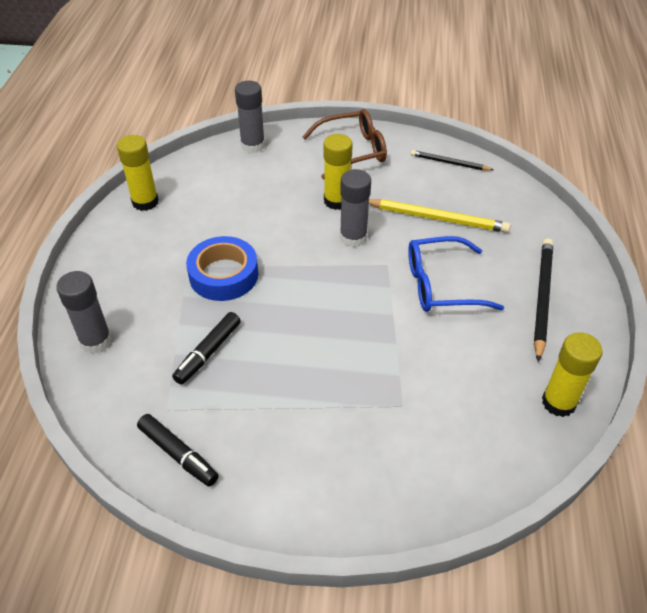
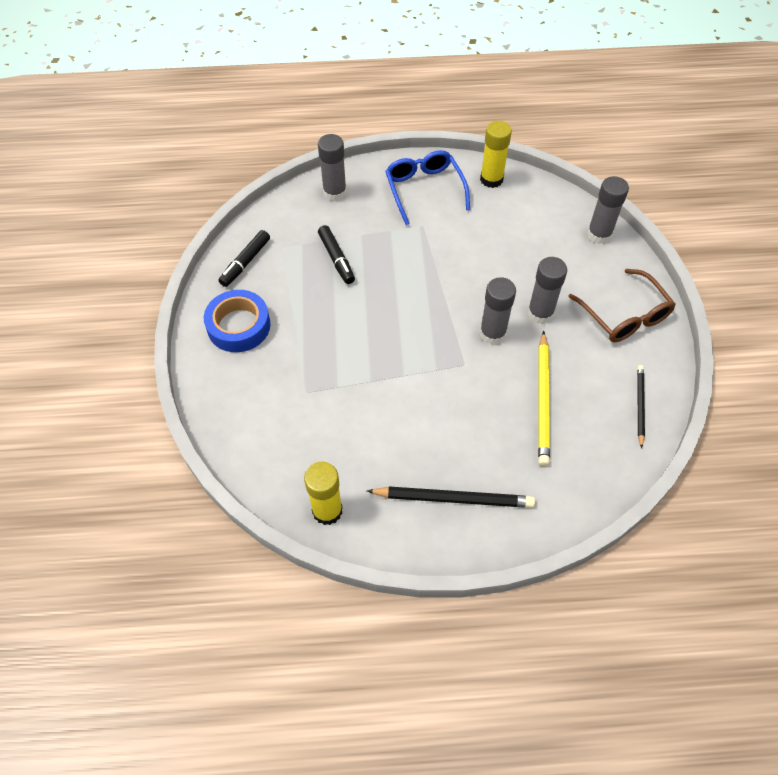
camera: 80 degrees right, 10 degrees up
(208, 352) = (336, 258): black marker -> black marker turned 135 degrees counterclockwise
(223, 275) = (419, 250): blue tape -> blue tape (239, 326)
(336, 201) = (540, 313): yellow glue stick -> grey glue stick
(440, 285) = (449, 410): blue glasses -> blue glasses (424, 189)

